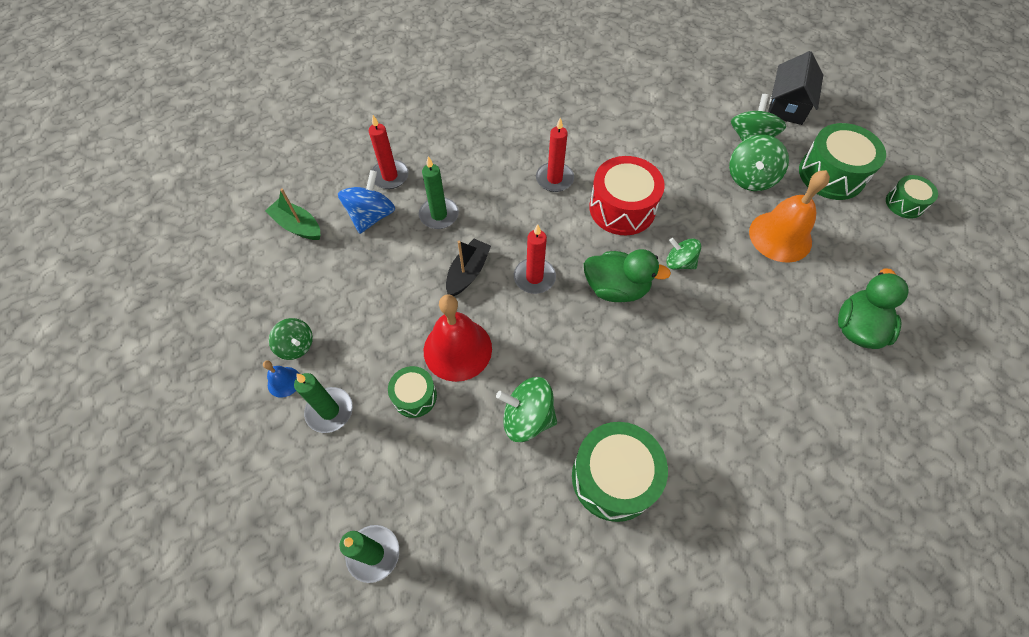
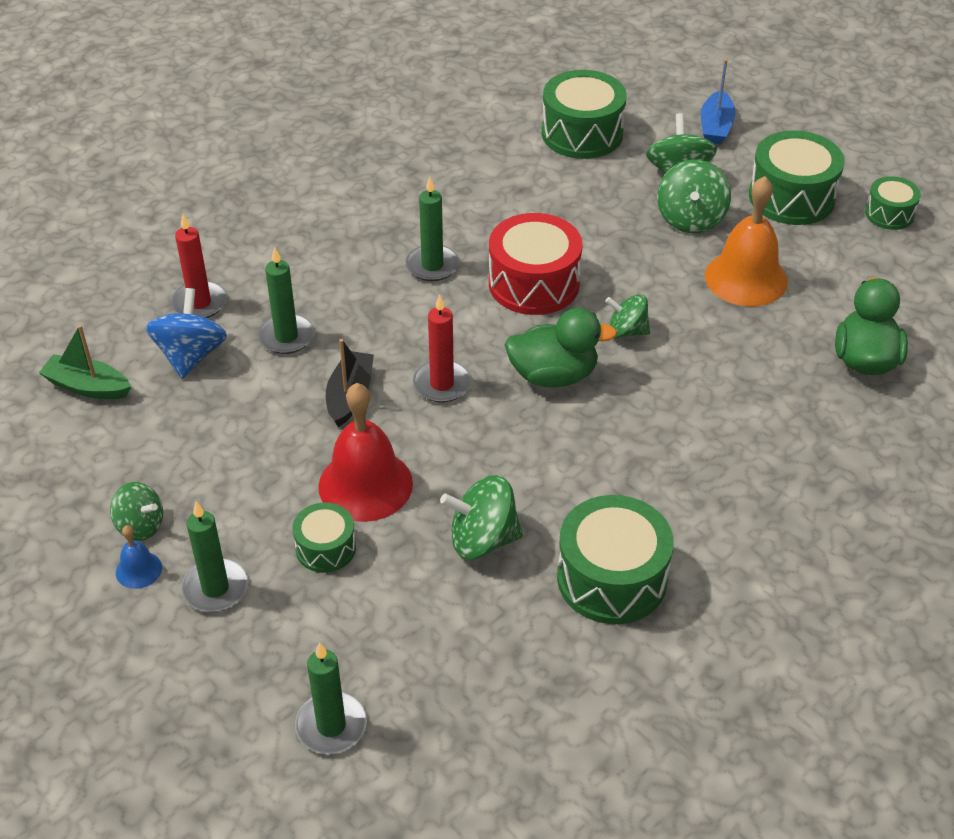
camera: 15 degrees left, 15 degrees down
(554, 179) = (432, 265): red candle -> green candle
(688, 93) = (582, 133): none -> green drum
(787, 105) = (715, 127): black house -> blue boat

